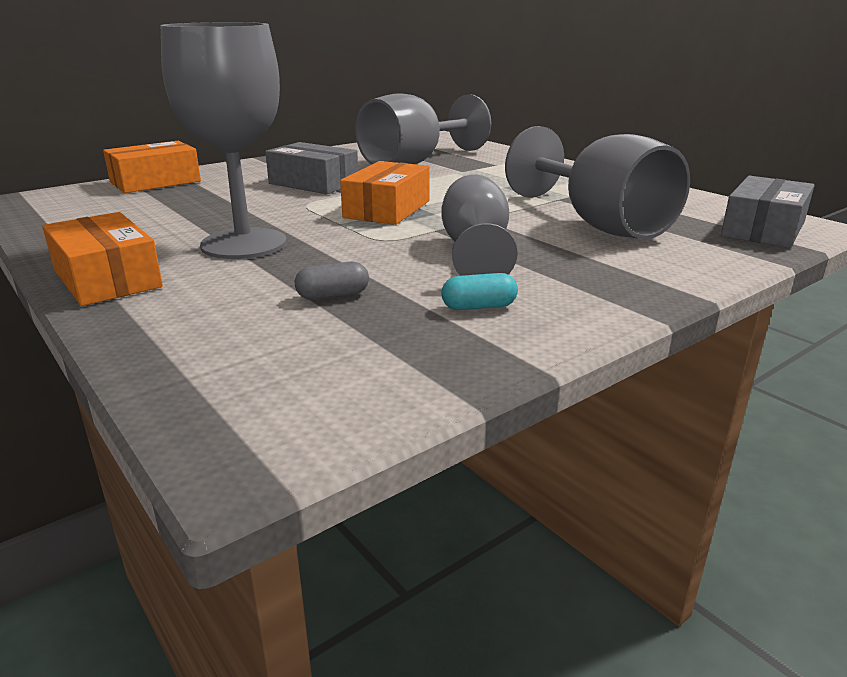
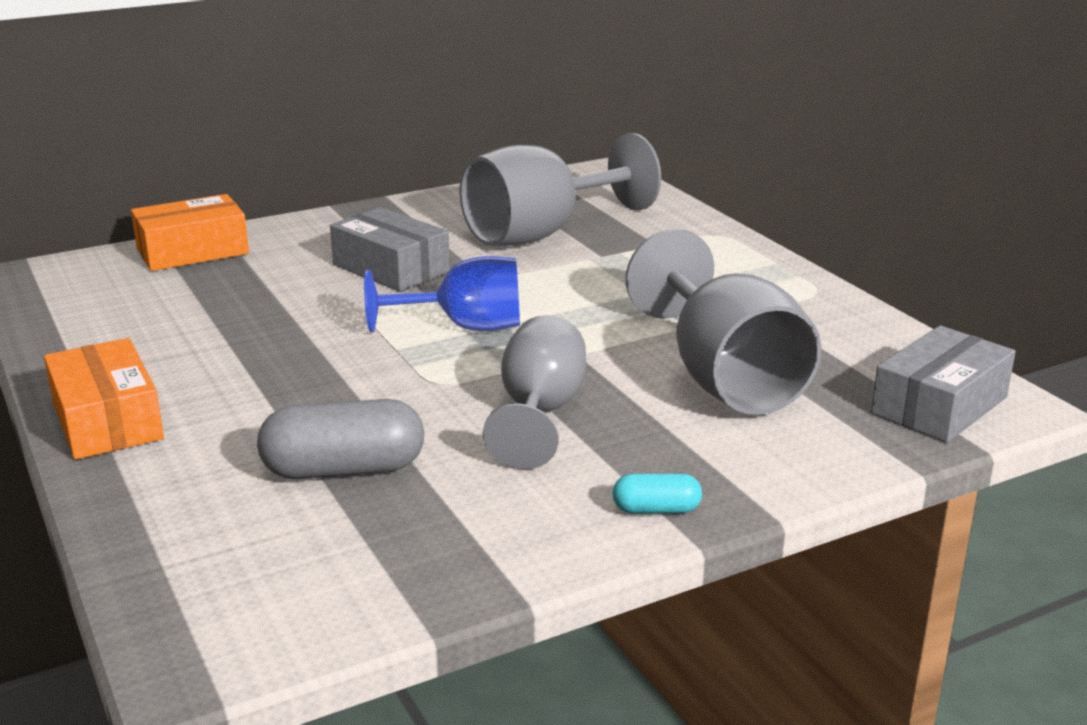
camera: 10 degrees right, 0 degrees up
(244, 244) = (270, 377): grey goblet -> none
(333, 295) = (344, 469): grey capsule -> grey capsule, size x1.93
(387, 209) = (465, 327): orange box -> blue goblet
(479, 307) = (498, 503): turquoise capsule -> turquoise capsule (656, 509)

